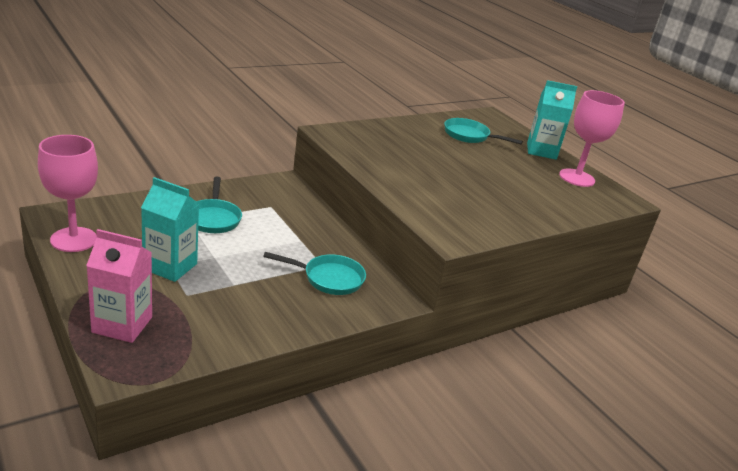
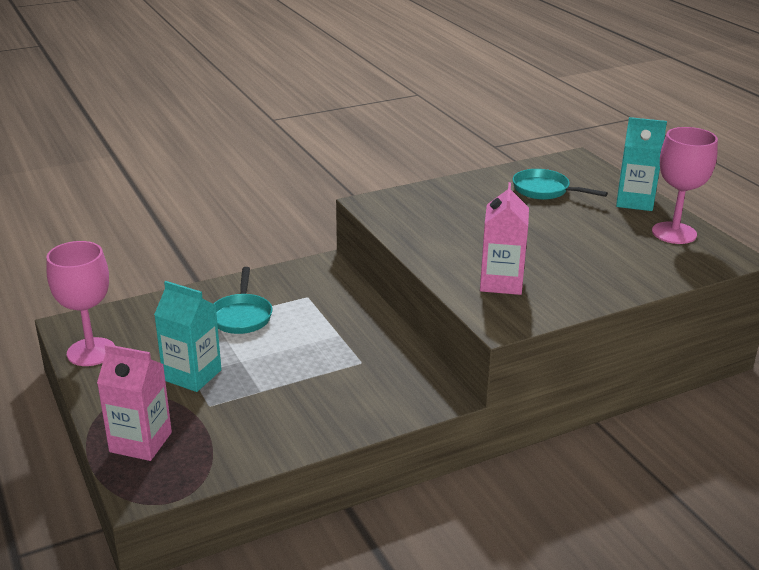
camera: 10 degrees right, 0 degrees up
(329, 278) = (367, 377): turquoise pan -> none
(446, 205) = (501, 282): none -> pink carton

